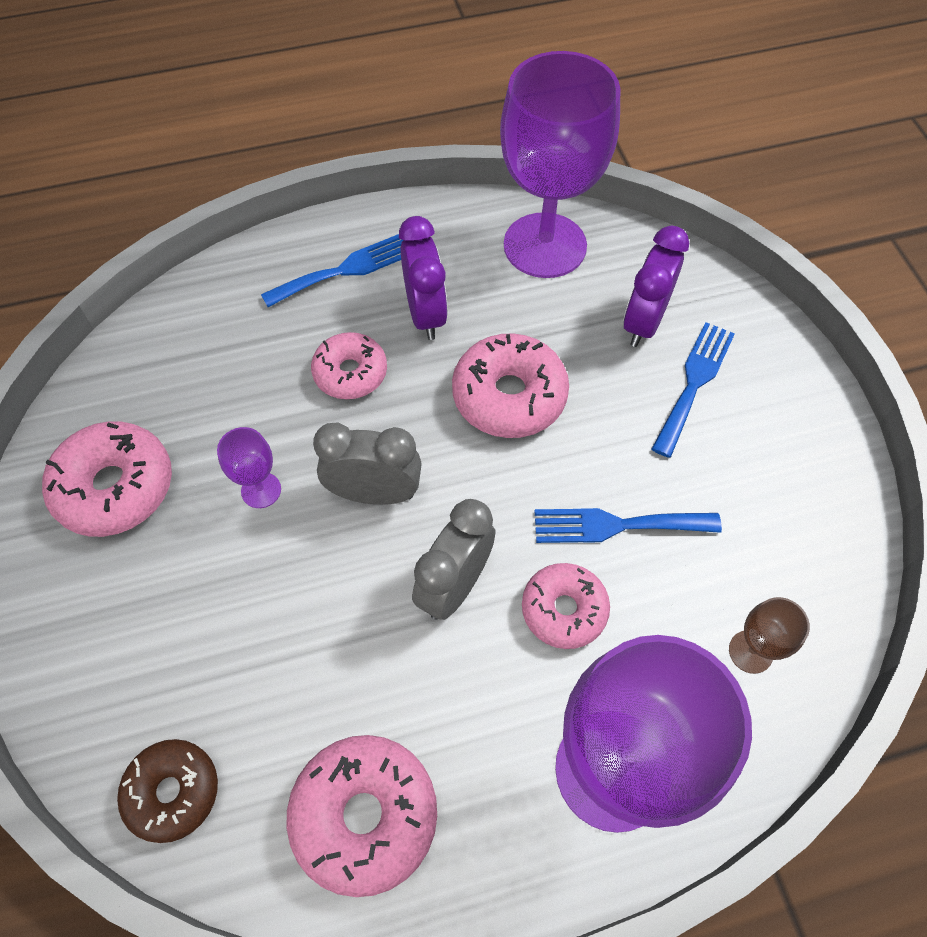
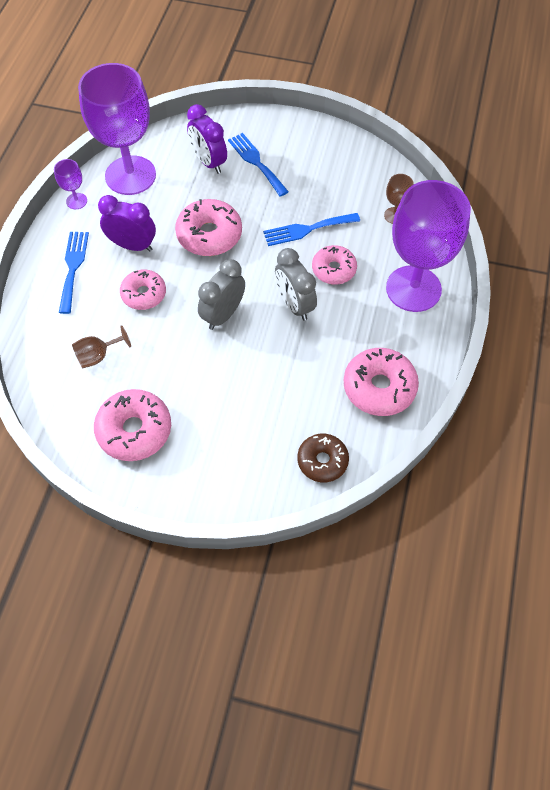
camera: 60 degrees left, 0 degrees up
(217, 377) = (98, 355): none -> brown goblet
(261, 490) = (186, 363): purple goblet -> purple goblet (76, 201)
(616, 525) = (307, 229): blue fork -> blue fork turned 45 degrees clockwise

